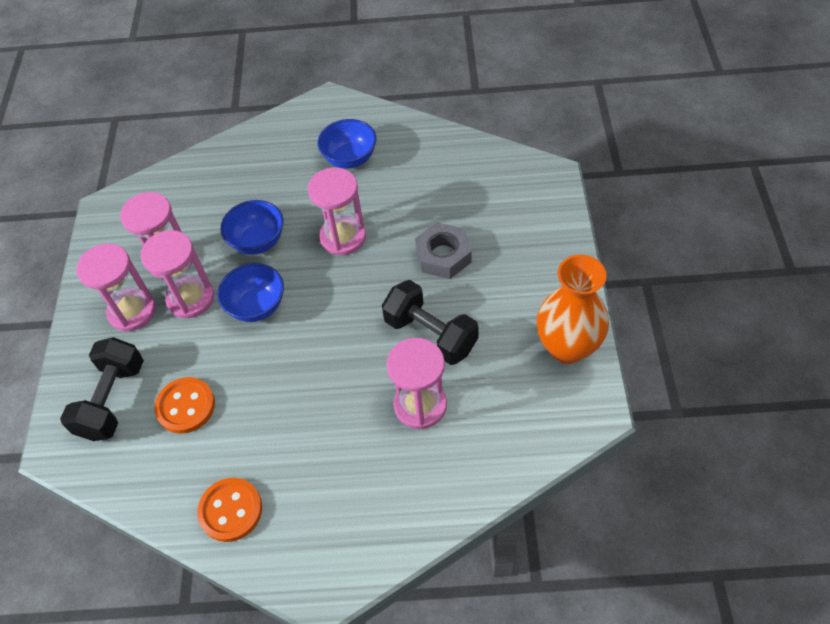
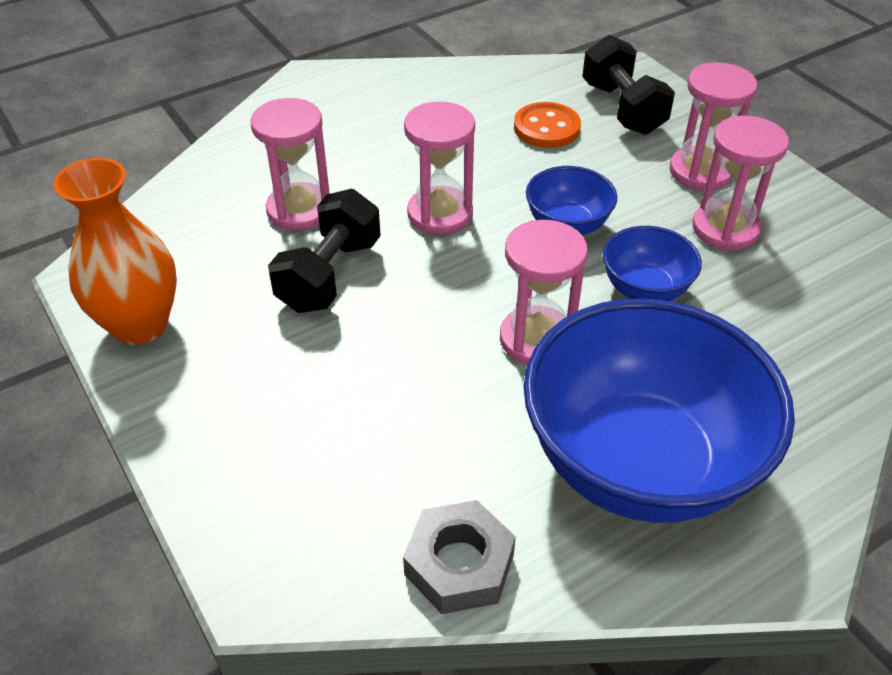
camera: 145 degrees right, 10 degrees down
(190, 298) = (652, 204): pink hourglass -> pink hourglass (440, 214)
(230, 510) = (428, 87): orange button -> none
(350, 158) = (639, 462): blue bowl -> blue bowl, size x2.18
(431, 334) = (330, 275): black dumbbell -> black dumbbell turned 75 degrees counterclockwise
(443, 255) = (373, 371): grey nut -> grey nut (459, 564)

